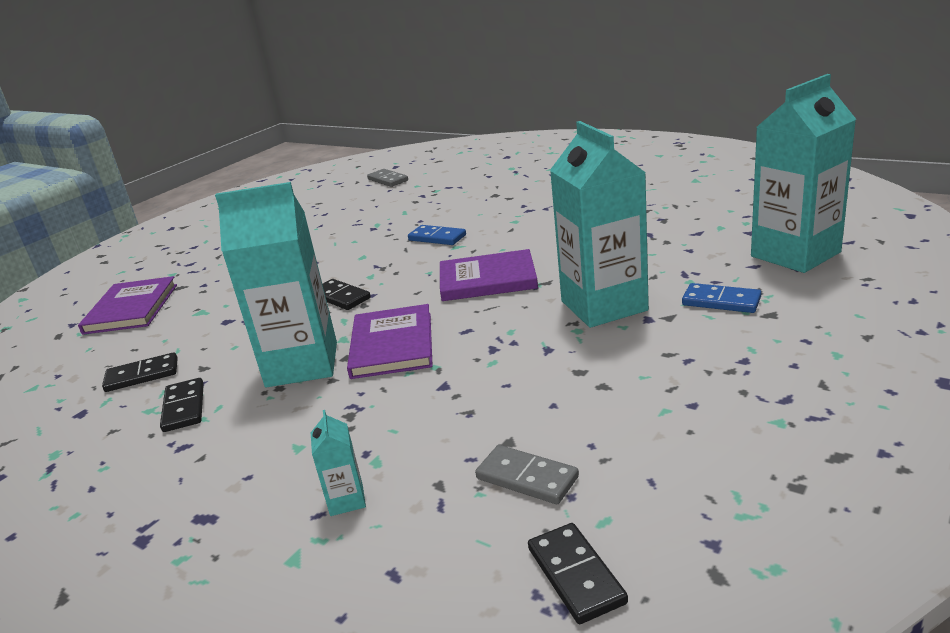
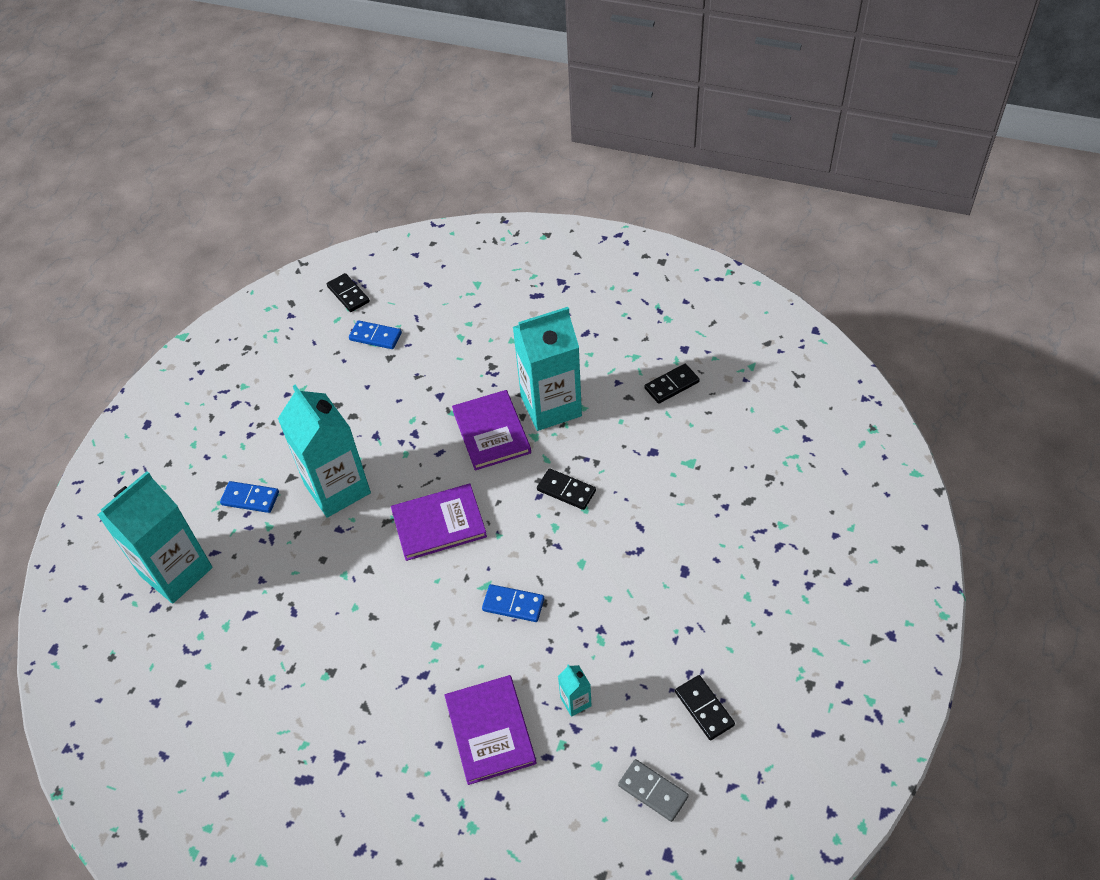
camera: 165 degrees right, 25 degrees up
(131, 309) = (767, 463): purple book -> purple book (490, 730)
(184, 407) = (611, 360): black domino -> black domino (704, 708)
(346, 500) = (466, 313): turquoise carton -> turquoise carton (575, 701)
(527, 477) = (375, 336): grey domino -> blue domino

